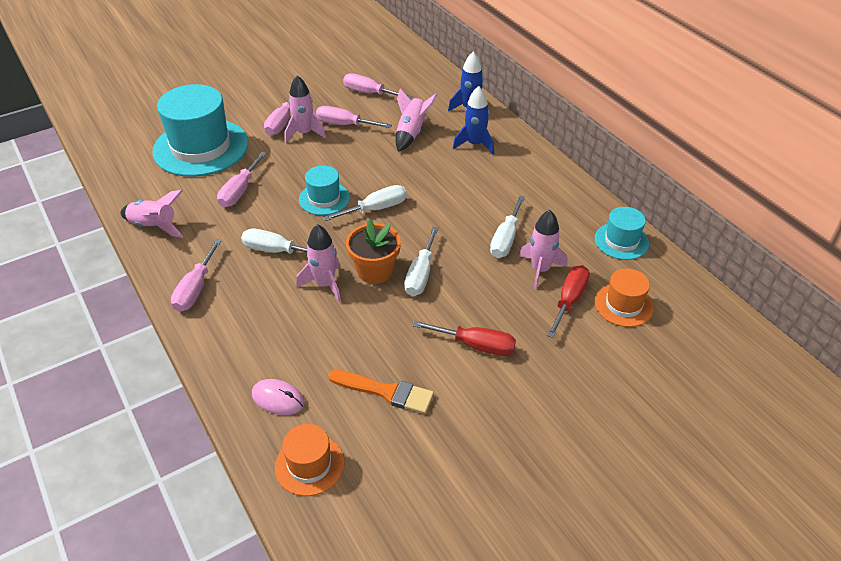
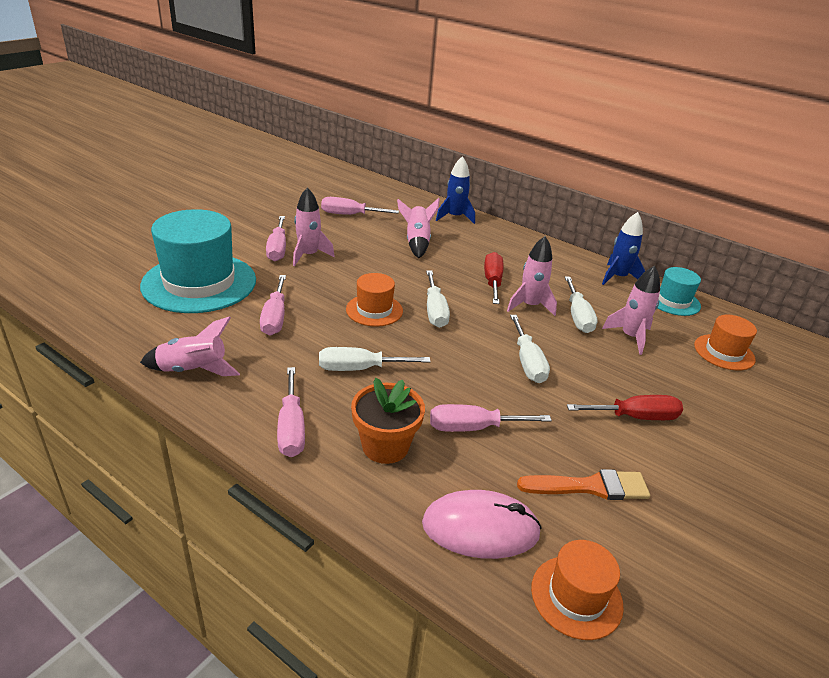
camera: 25 degrees left, 10 degrees down
(278, 399) = (480, 528): pink mouse -> pink mouse, size x1.58
(324, 198) = (374, 310): turquoise hat -> orange hat
(325, 284) = (438, 392): pink rocket -> pink rocket (530, 306)
(344, 125) = (345, 243): pink screwdriver -> pink screwdriver (473, 428)
(375, 271) = (480, 368): orange flower pot -> orange flower pot (385, 446)
(376, 209) = (435, 311): white screwdriver -> white screwdriver turned 135 degrees clockwise
(475, 144) = (483, 244): blue rocket -> blue rocket (617, 277)
(569, 300) = (678, 358): red screwdriver -> red screwdriver (492, 282)

